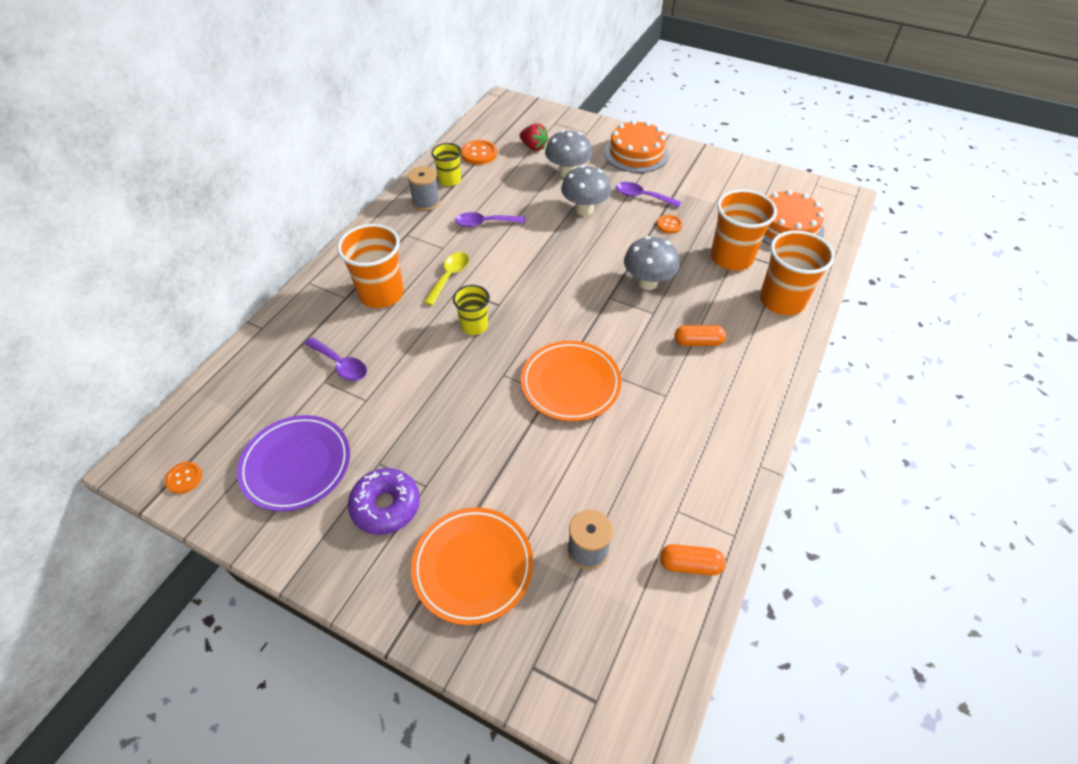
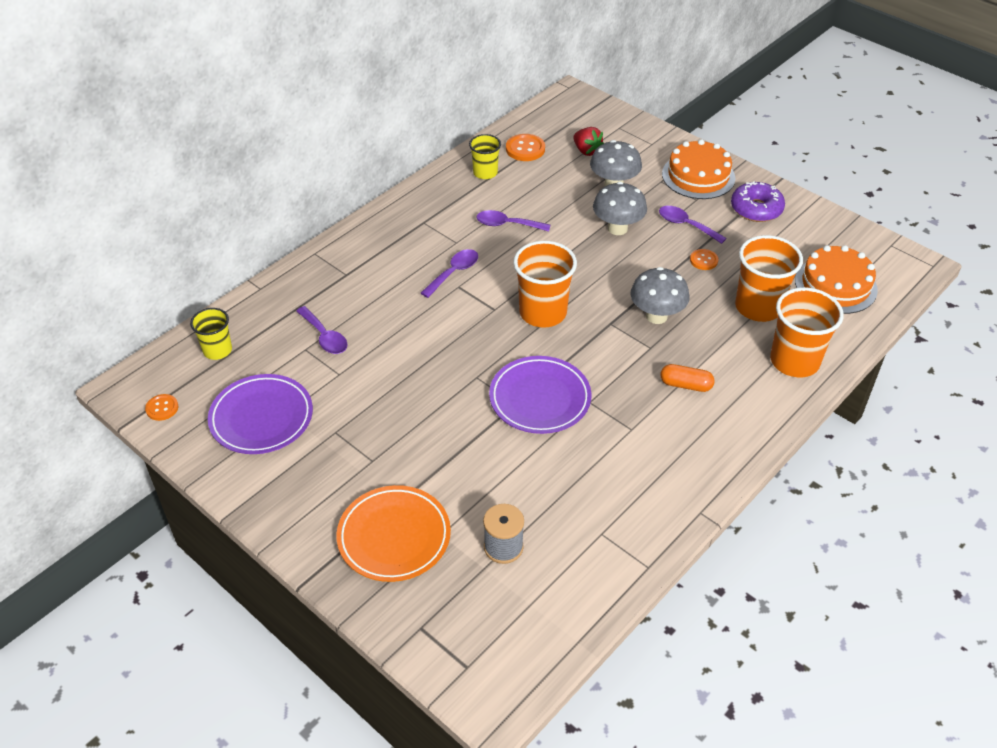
camera: 15 degrees right, 5 degrees down
(381, 294) = (381, 277): orange cup -> orange cup (543, 312)
(386, 506) = (331, 469): purple donut -> purple donut (756, 209)
(426, 202) = (453, 192): grey spool -> none
(449, 277) = (454, 273): yellow spoon -> purple spoon
(474, 325) = (463, 325): yellow cup -> yellow cup (217, 350)
(570, 384) = (540, 398): orange plate -> purple plate
(690, 564) = (595, 581): orange capsule -> none

